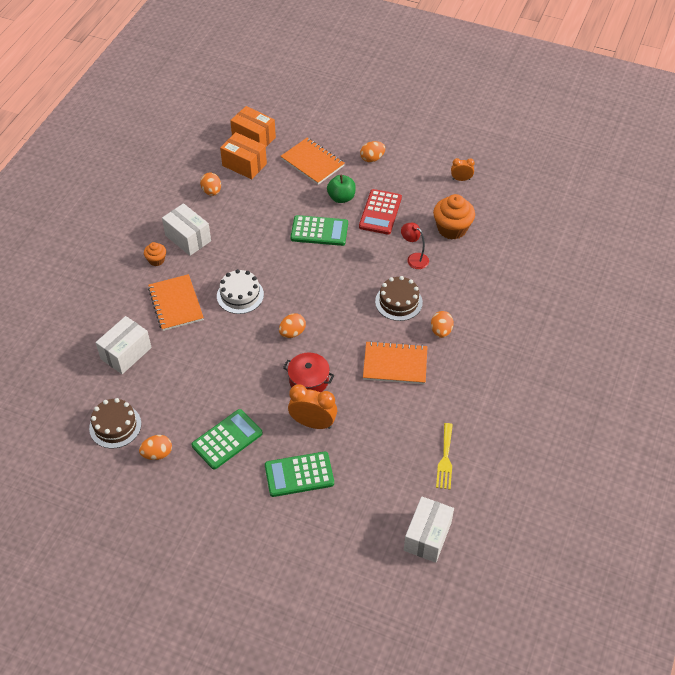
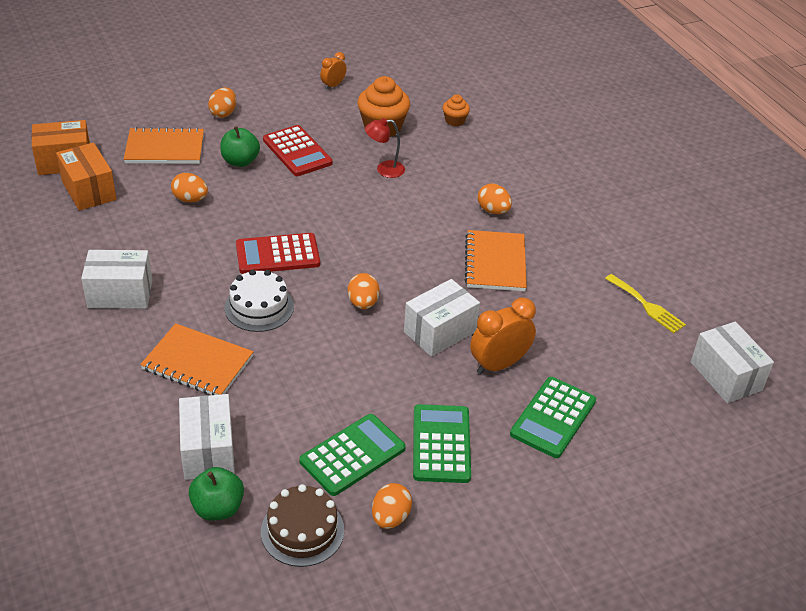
camera: 50 degrees left, 10 degrees down
(96, 384) = (218, 508): none -> green apple
(156, 260) = (111, 338): orange cupcake -> orange cupcake (454, 121)
(212, 191) = (85, 235): orange egg -> orange egg (190, 199)
(244, 165) = (89, 190): orange box -> orange box turned 75 degrees clockwise
(287, 271) = (277, 254): none -> red calculator
(308, 380) = (440, 332): red pot -> white box
(319, 231) = (260, 201): green calculator -> green calculator (352, 455)
(395, 364) = (495, 263): orange notebook -> orange notebook turned 45 degrees counterclockwise
(398, 302) = (423, 212): brown cake -> none

